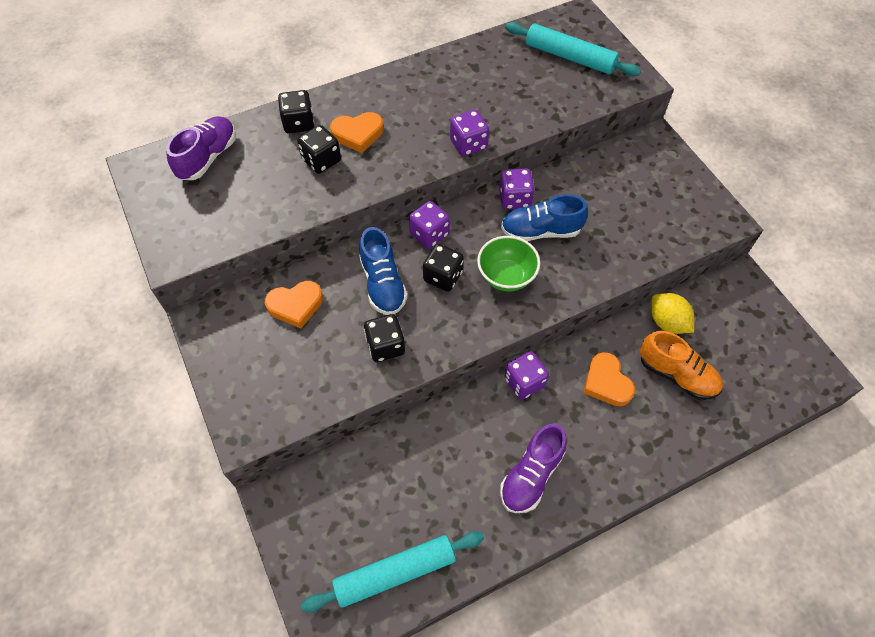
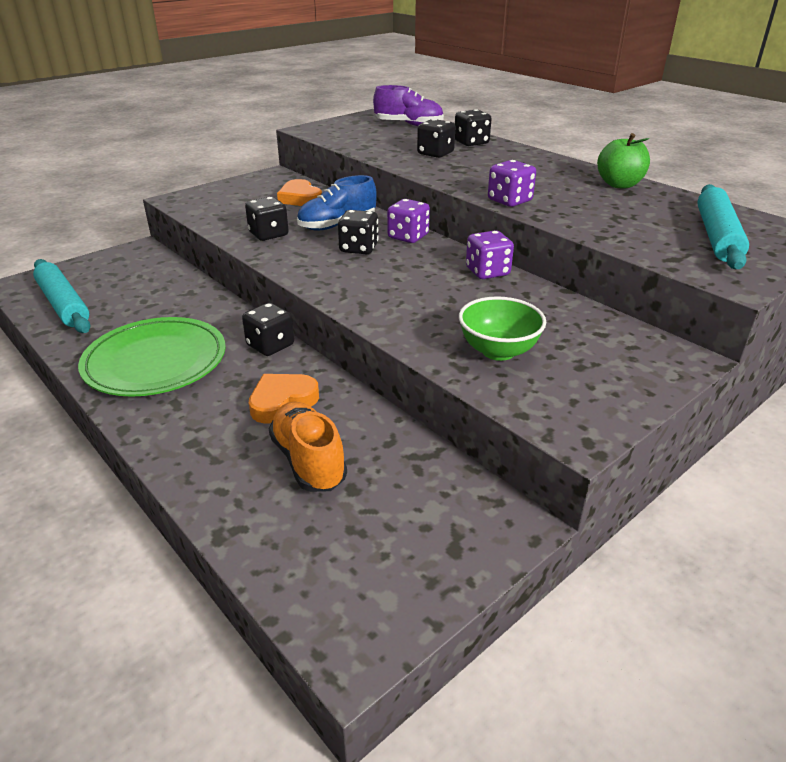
camera: 75 degrees right, 25 degrees down
(358, 134) = (478, 161): orange heart -> none
(455, 65) = (619, 184): none -> green apple
(506, 276) = (375, 278): green bowl -> green bowl (498, 351)
(524, 382) = (270, 345): purple dice -> black dice
(531, 476) = (155, 362): purple shoe -> green plate
(540, 231) = (450, 290): blue shoe -> none
(667, 322) = (393, 445): yellow lemon -> none
(677, 375) = (308, 461): orange shoe -> orange shoe turned 135 degrees clockwise

